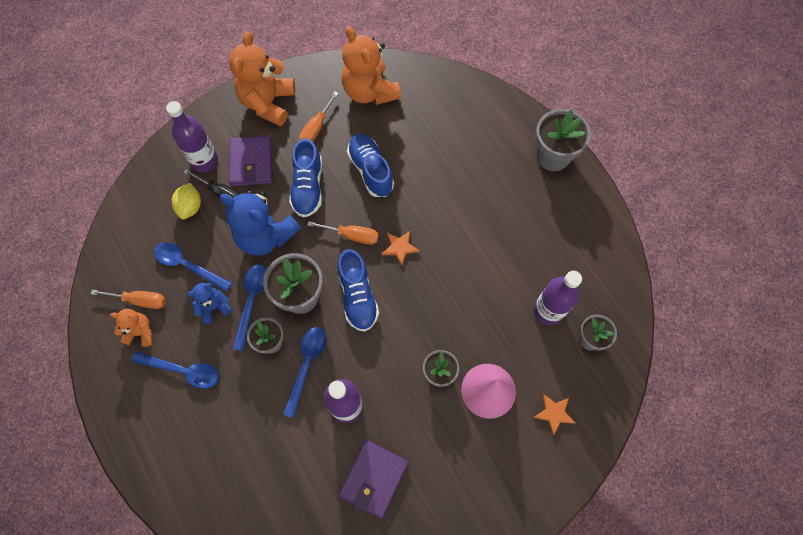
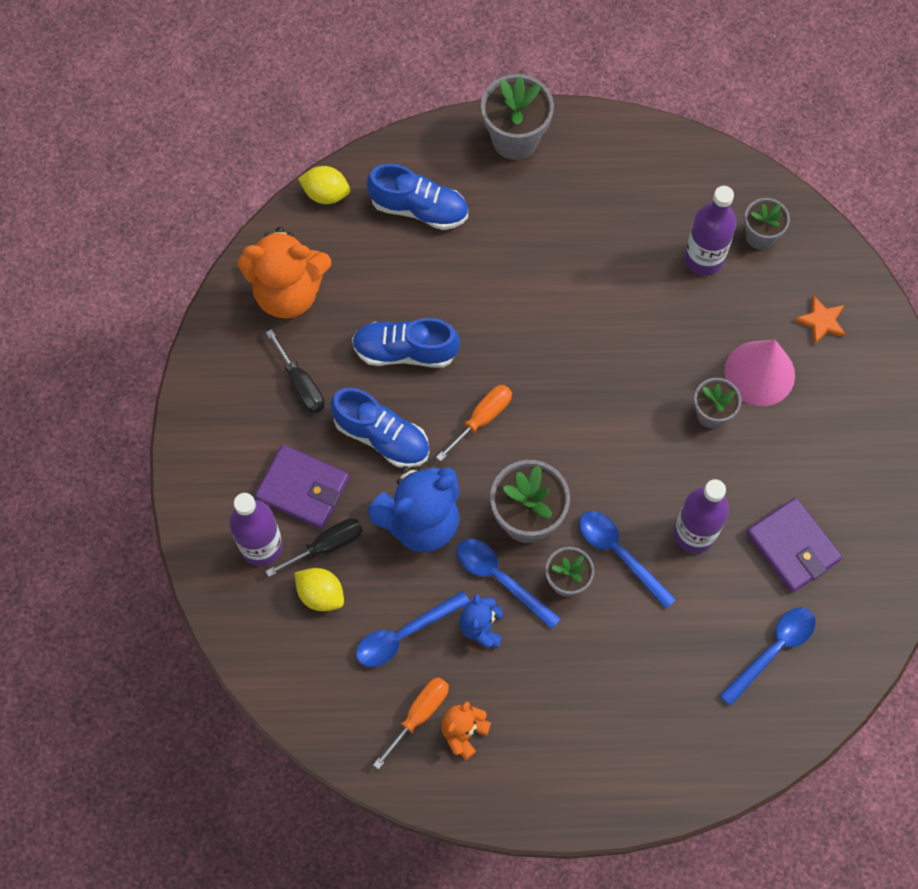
camera: 60 degrees left, 0 degrees up
(183, 371) = (545, 702): blue spoon -> blue spoon (773, 650)
(268, 103) = (223, 425): orange teddy bear -> none
(316, 128) = (301, 384): orange screwdriver -> black screwdriver
(358, 296) = (565, 453): blue shoe -> blue shoe (419, 209)
(400, 247) = (531, 373): orange star -> none
(445, 77) = (326, 194): none -> yellow lemon

